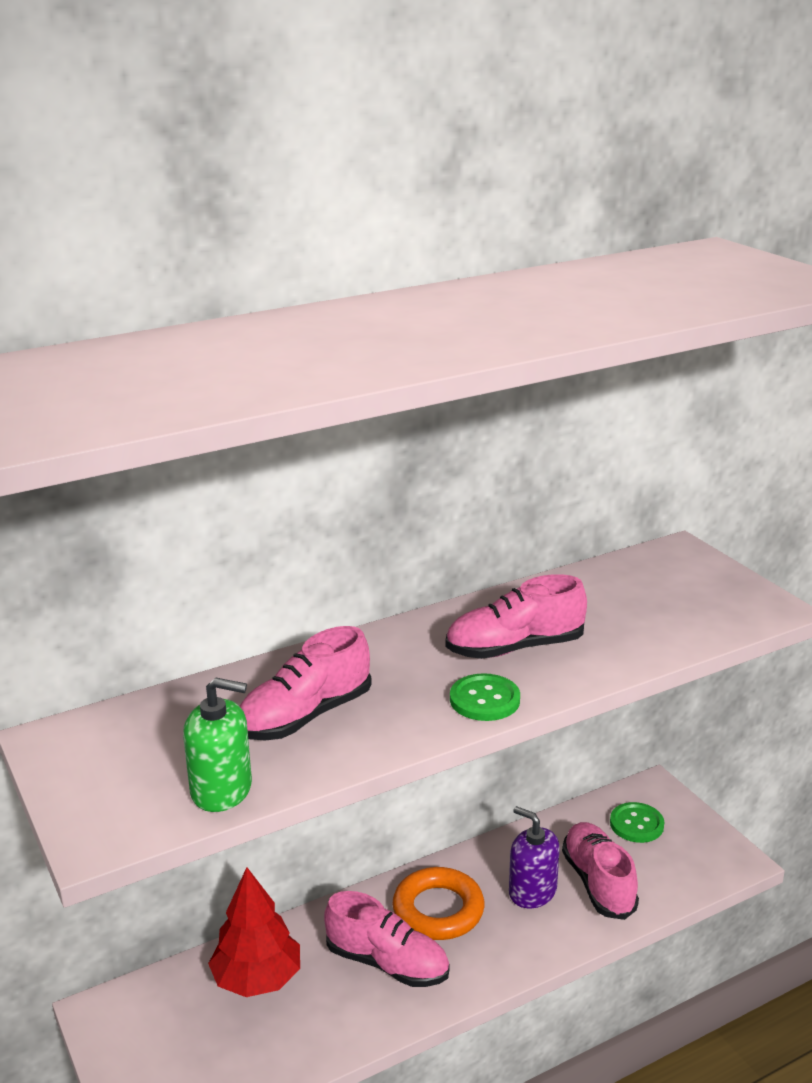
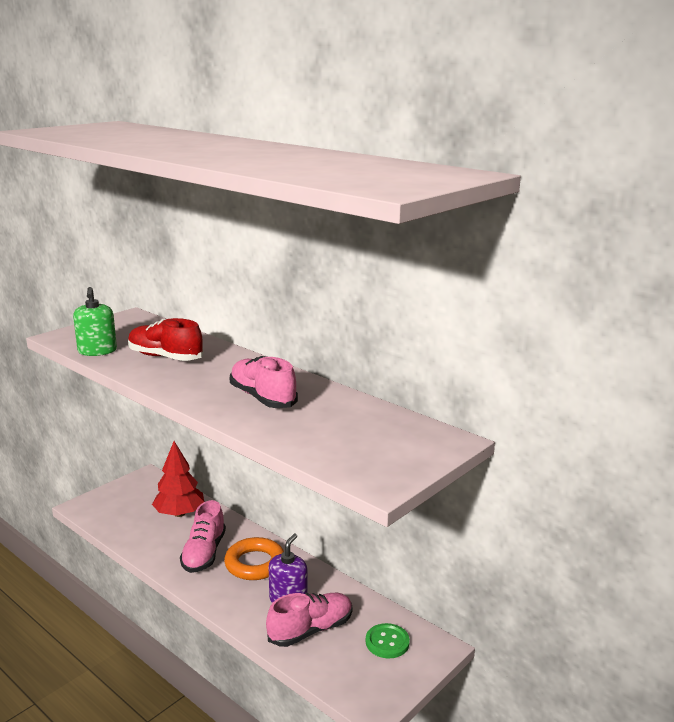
camera: 70 degrees right, 5 degrees down
(305, 716) = (165, 357): pink shoe -> red shoe
(484, 700) = (198, 396): green button -> none

